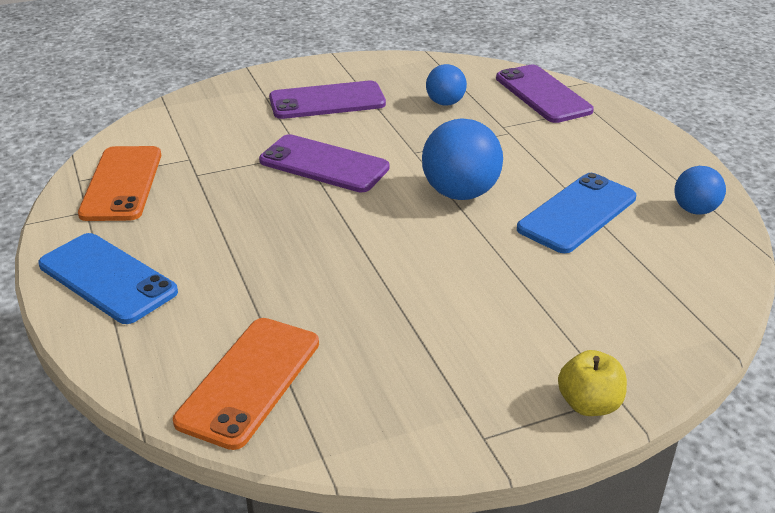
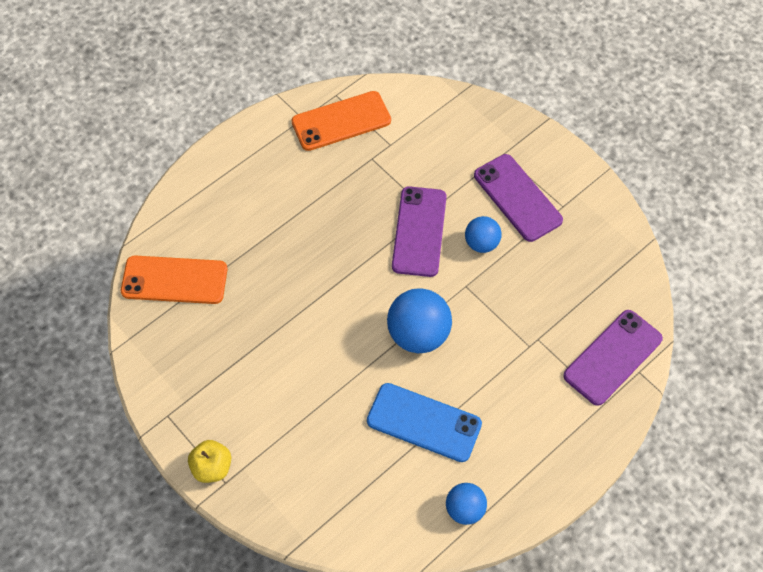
camera: 70 degrees right, 25 degrees up
(107, 278) = (238, 166): blue phone -> none
(445, 103) = (557, 284): blue ball -> blue ball (481, 243)

